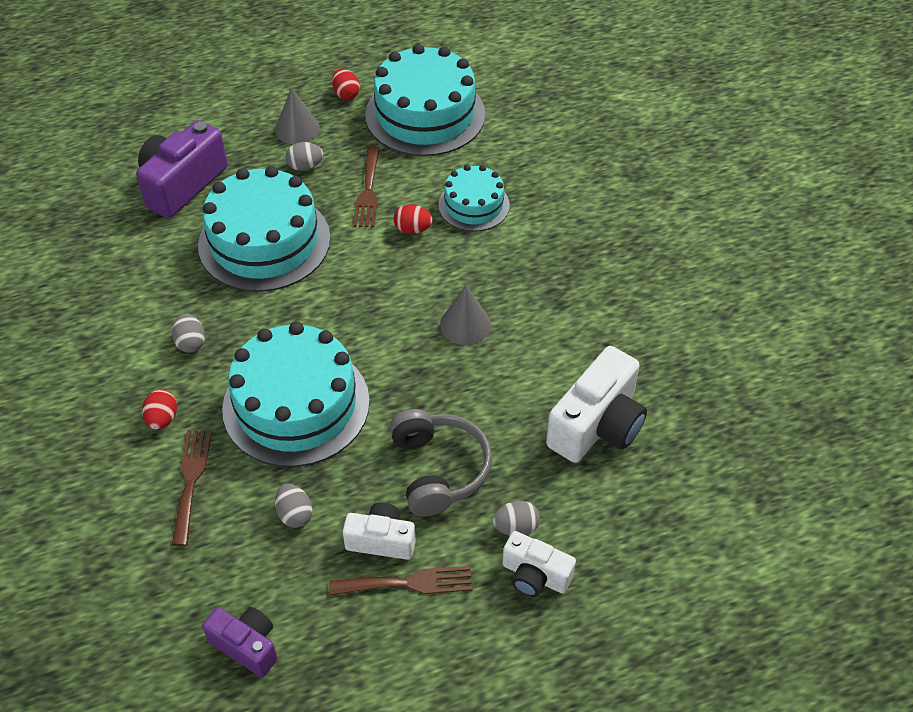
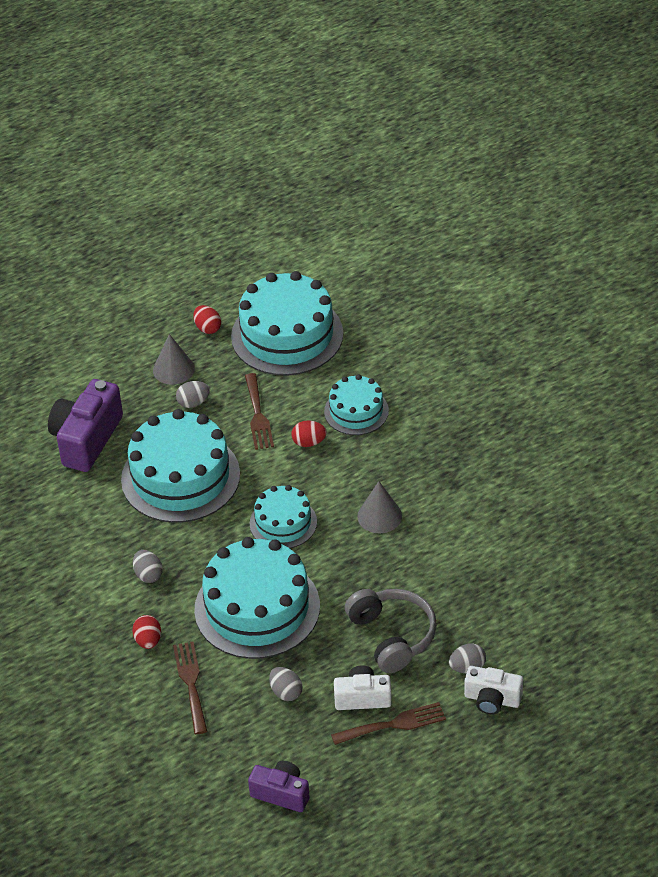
camera: 10 degrees left, 5 degrees down
(357, 312) = (283, 523): none -> turquoise cake
(597, 425) = (512, 577): white camera -> none

